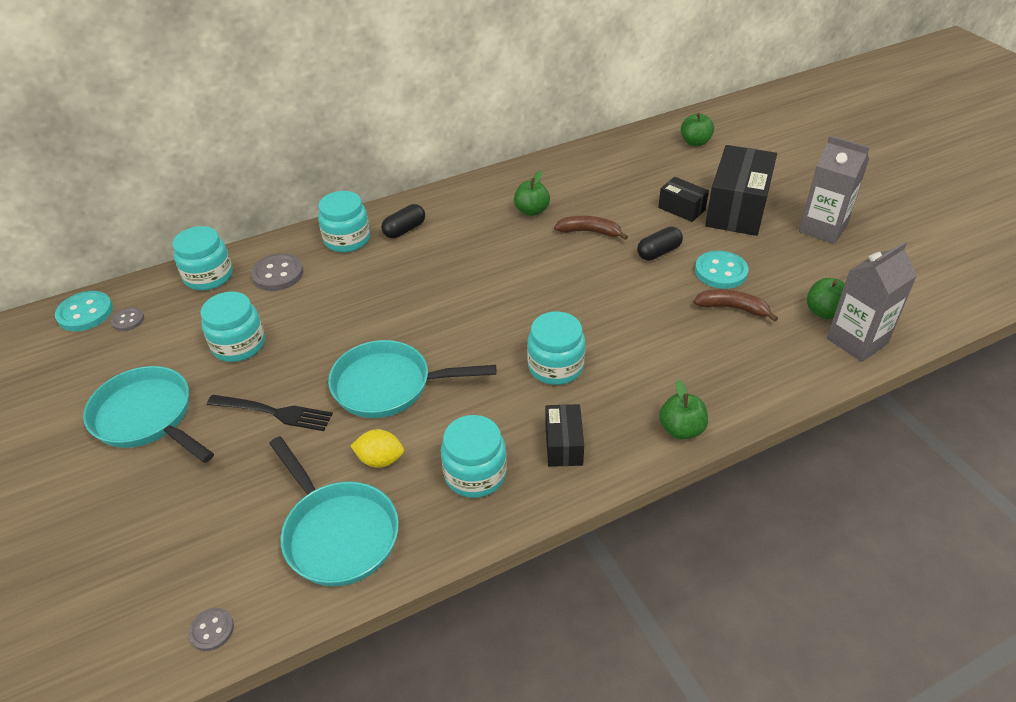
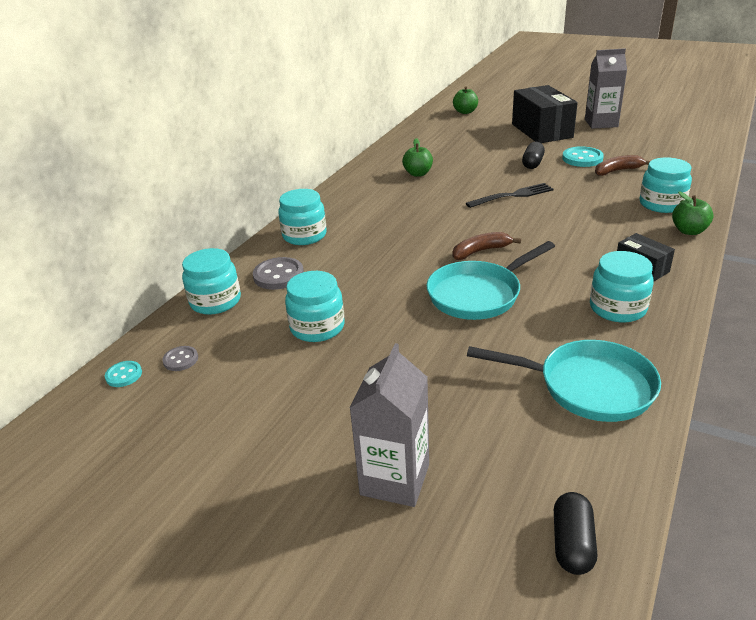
camera: 35 degrees left, 10 degrees down
(85, 313) = (124, 375): turquoise button -> turquoise button, size x0.58
(147, 417) = (311, 407): turquoise pan -> none
(212, 630) = (603, 497): grey button -> none
(274, 412) = (418, 350): black fork -> black fork (512, 196)
(380, 460) = (544, 334): yellow lemon -> none
(404, 230) = (342, 214): black capsule -> black capsule (572, 544)
(555, 366) = (569, 236): turquoise jar -> turquoise jar (662, 204)
(589, 232) = (474, 170): brown banana -> brown banana (480, 251)
(681, 209) = (510, 141): black box -> none
(824, 312) = (664, 154): green apple -> none
(857, 341) = (700, 159): grey carton -> grey carton (395, 479)

